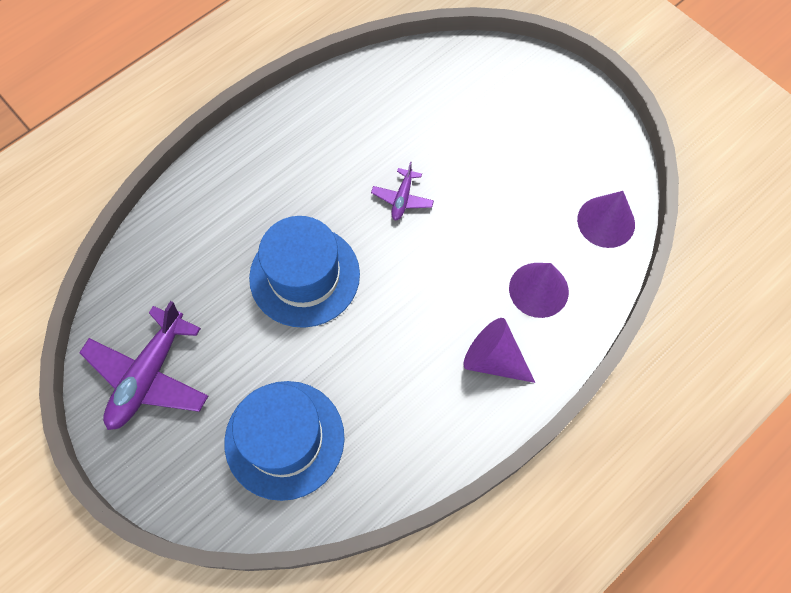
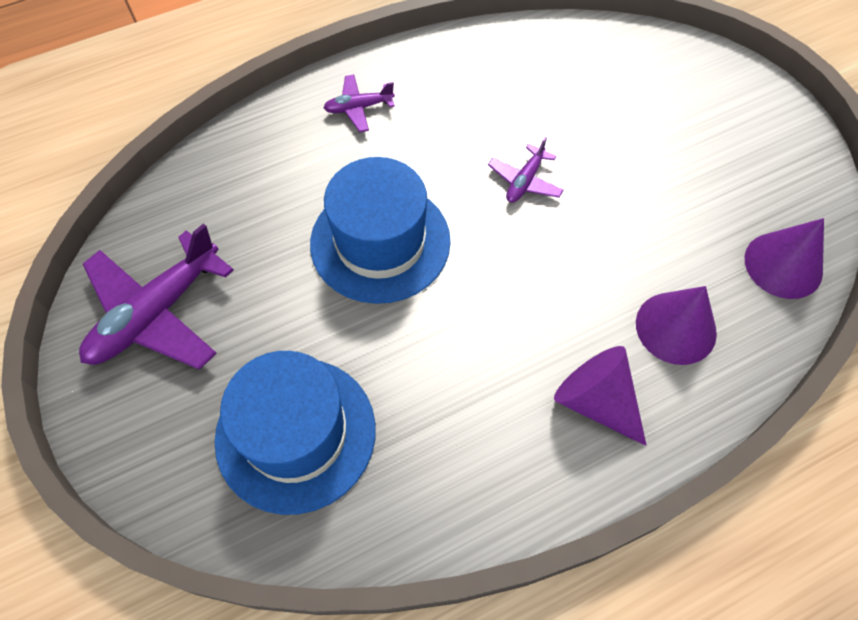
camera: 15 degrees right, 5 degrees down
(255, 165) = (358, 108): none -> purple plane

